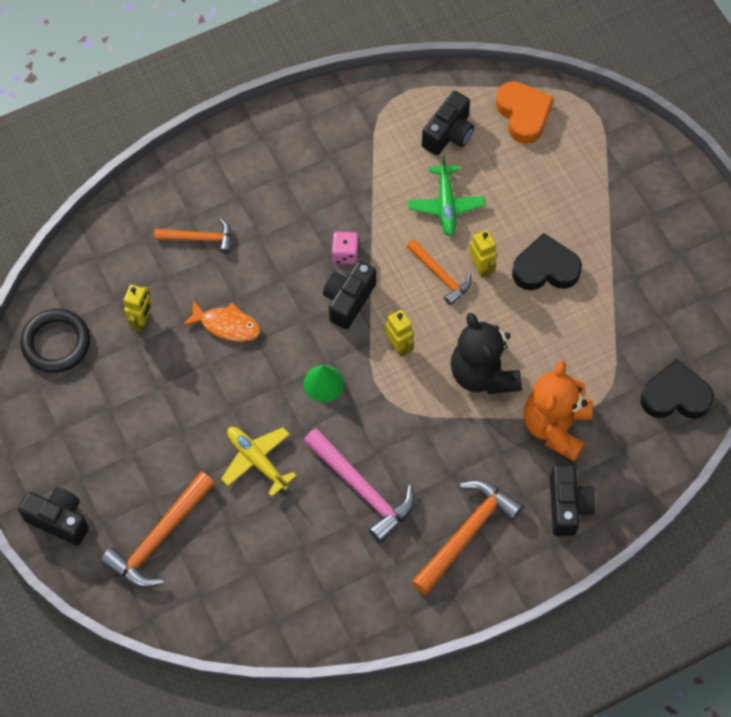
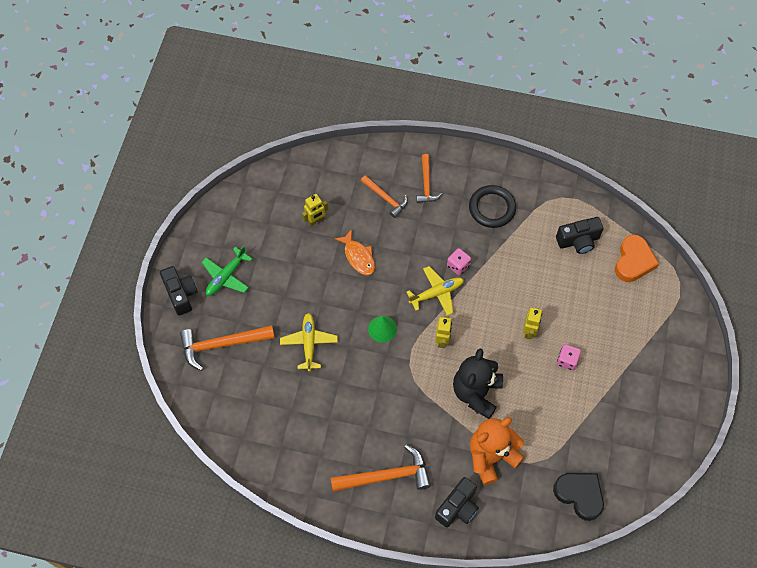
camera: 40 degrees right, 0 degrees up
(56, 343) = (262, 199): black ring -> black ring (492, 208)
(348, 300) = (437, 293): black camera -> yellow plane
(362, 489) = (351, 404): pink hammer -> none
(440, 275) = (501, 318): orange hammer -> orange hammer (426, 184)
(446, 205) = (540, 281): green plane -> green plane (226, 276)
(545, 268) = (567, 360): black heart -> pink dice

